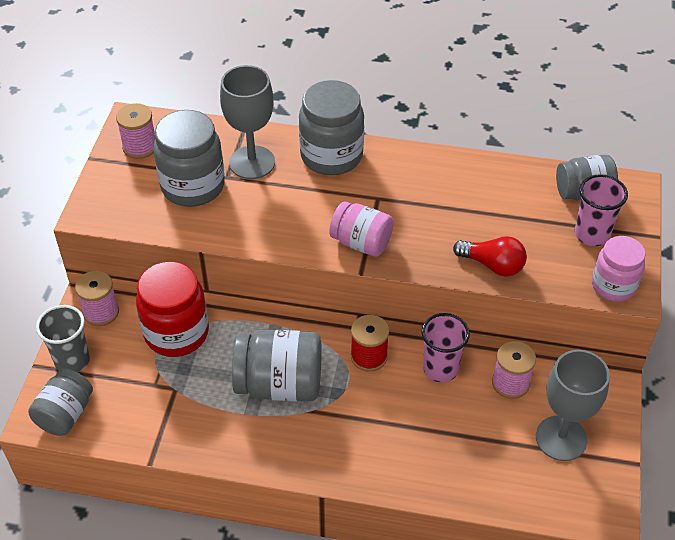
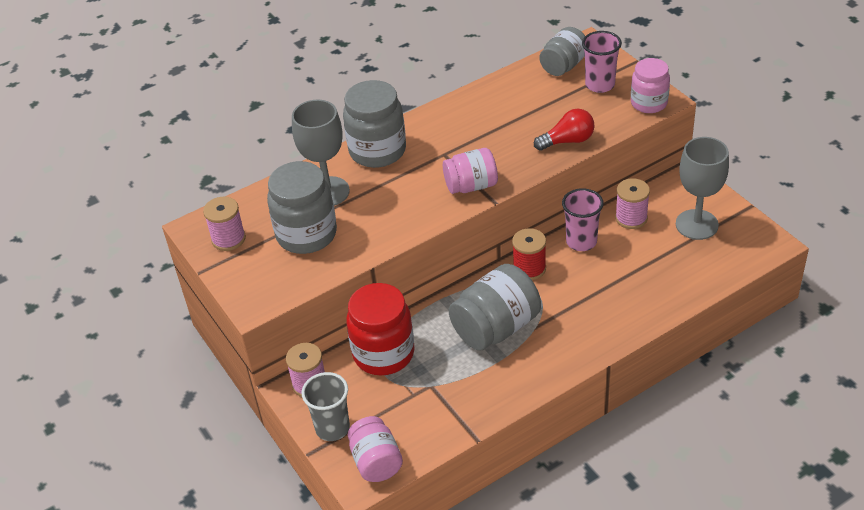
camera: 40 degrees left, 5 degrees down
(65, 414) = (376, 462): grey jar -> pink jar

